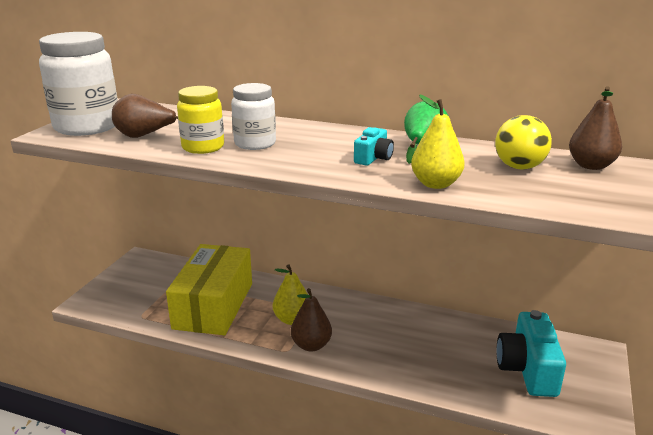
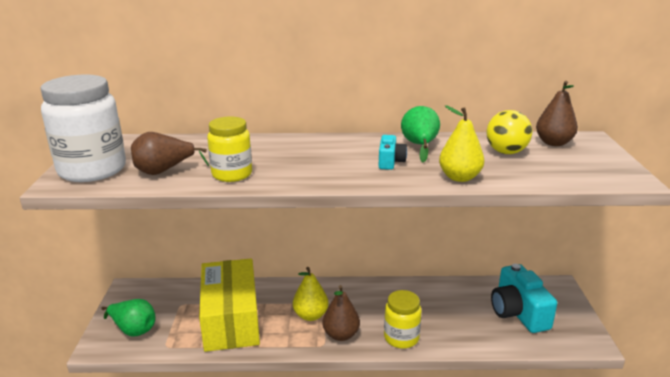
camera: 20 degrees left, 0 degrees up
(122, 295) = (133, 329): none -> green pear
(255, 144) = (276, 163): white jar -> none
(373, 363) = (401, 338): none -> yellow jar

